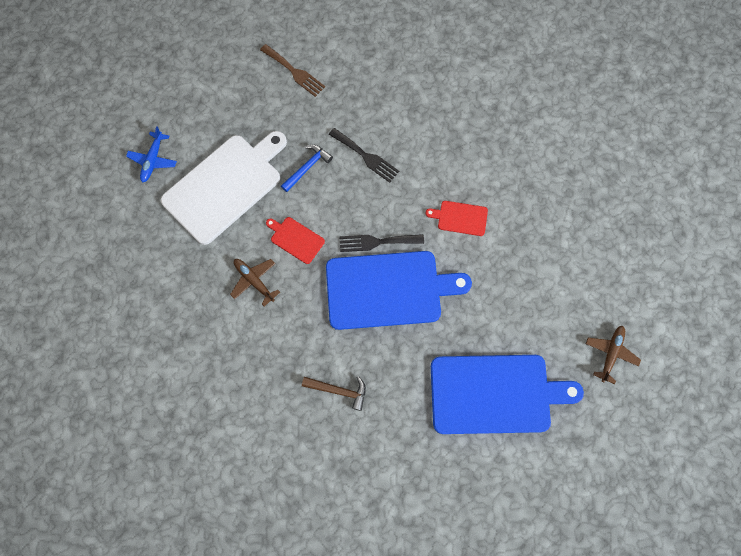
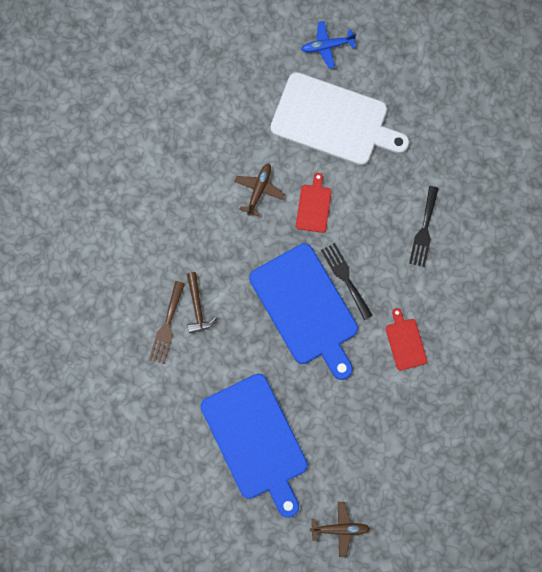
camera: 65 degrees right, 5 degrees up
(294, 72) = (478, 124): brown fork -> brown fork (167, 326)
(307, 167) = (387, 183): blue hammer -> none

